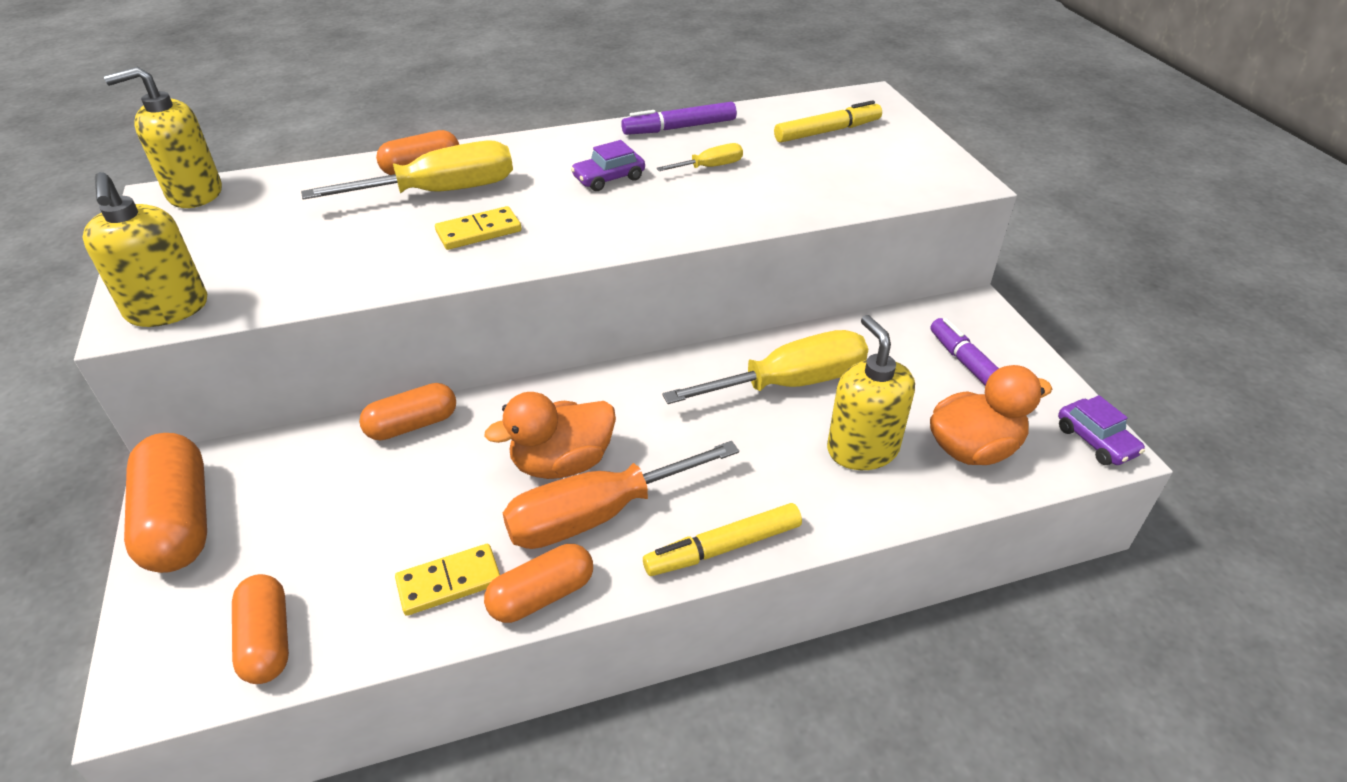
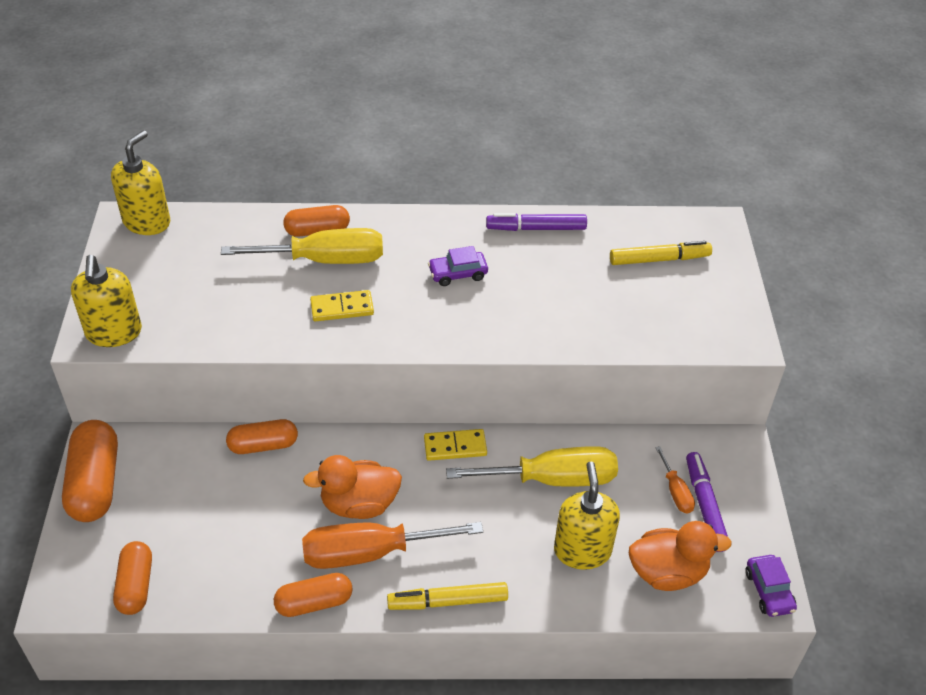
camera: 15 degrees right, 5 degrees up
(194, 194) = (147, 222): yellow soap dispenser -> yellow soap dispenser turned 120 degrees clockwise
(449, 582) = (257, 576): yellow domino -> yellow domino (455, 446)
(710, 167) = (543, 279): yellow screwdriver -> none
(935, 365) = (675, 492): none -> orange screwdriver

